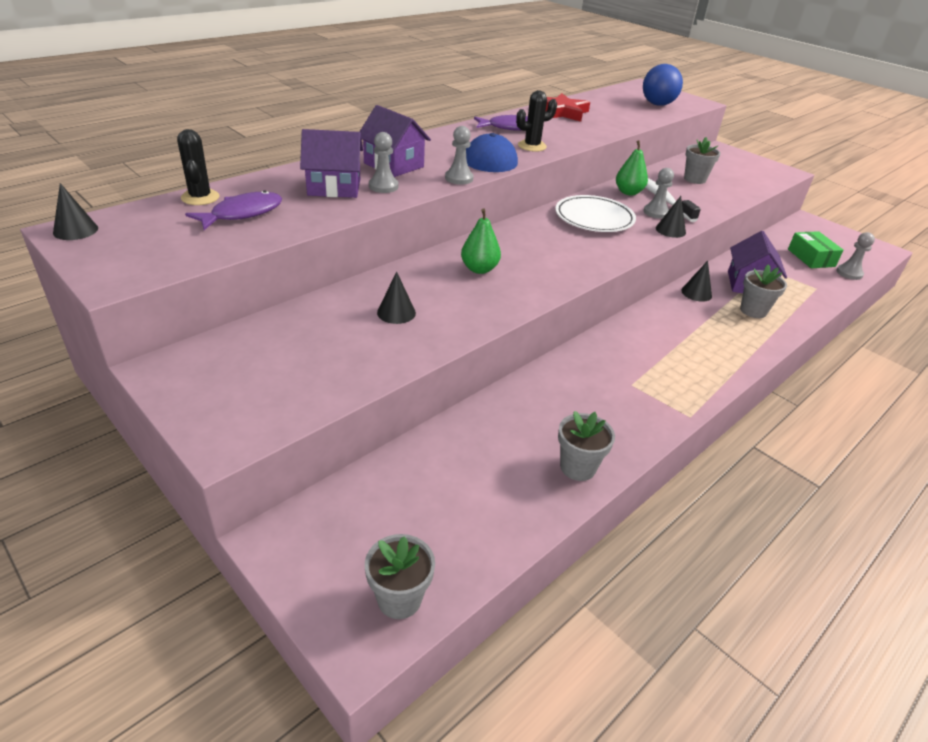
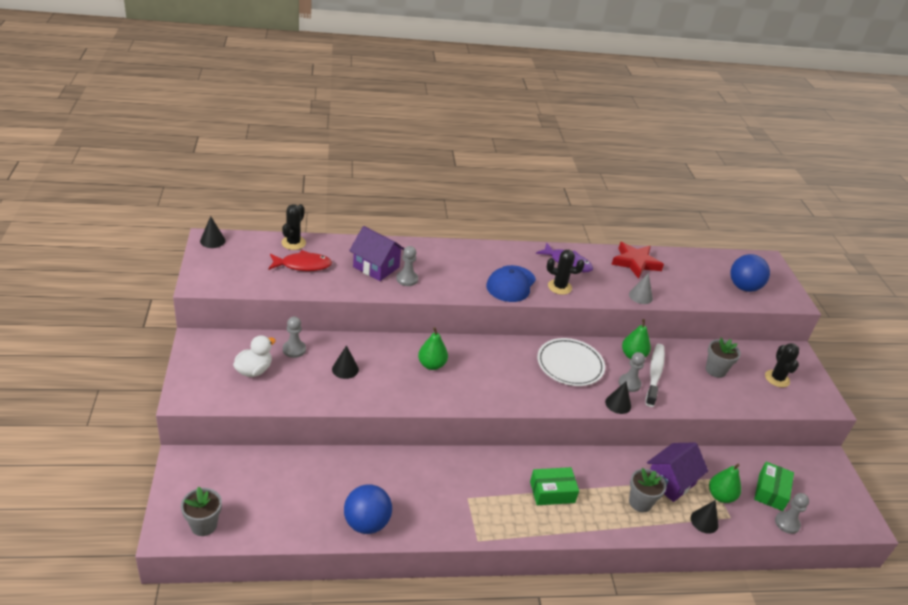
camera: 35 degrees right, 0 degrees up
(242, 214) = (303, 265): purple fish -> red fish
(286, 364) = (254, 370): none -> white duck
(394, 165) = (435, 264): purple house -> none
(459, 178) = (465, 294): grey pawn -> grey pawn (294, 349)
(577, 467) = (366, 523): grey flower pot -> blue ball
(602, 132) = (640, 296): none -> grey cone
(687, 339) = (552, 492): none -> green box
(696, 293) = (613, 464): black cone -> black cone (704, 521)
(737, 169) = (777, 379): none -> black cactus
(790, 277) = (720, 496): none -> green pear

